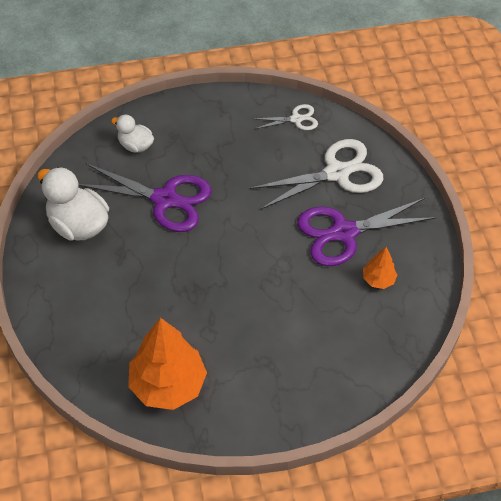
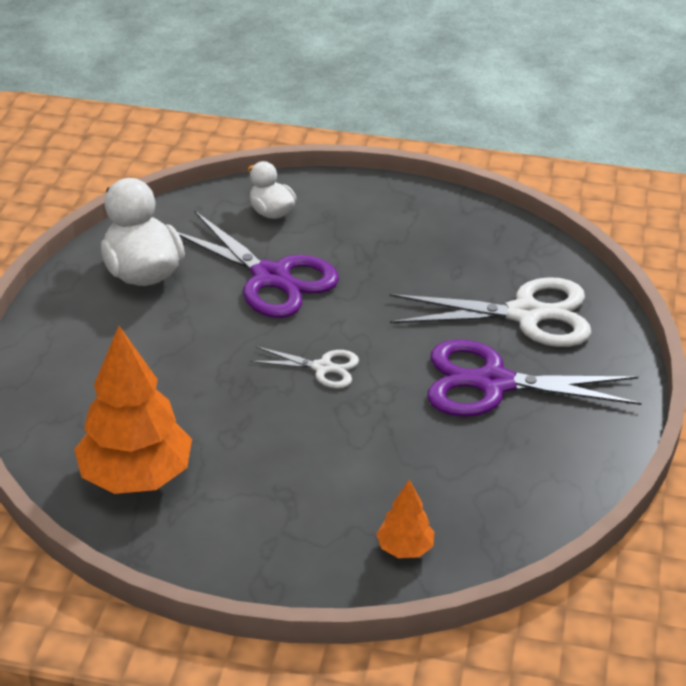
camera: 25 degrees right, 15 degrees down
(296, 119) = (505, 241): white scissors -> white scissors (323, 368)
(378, 280) = (509, 452): orange tree -> orange tree (405, 548)

